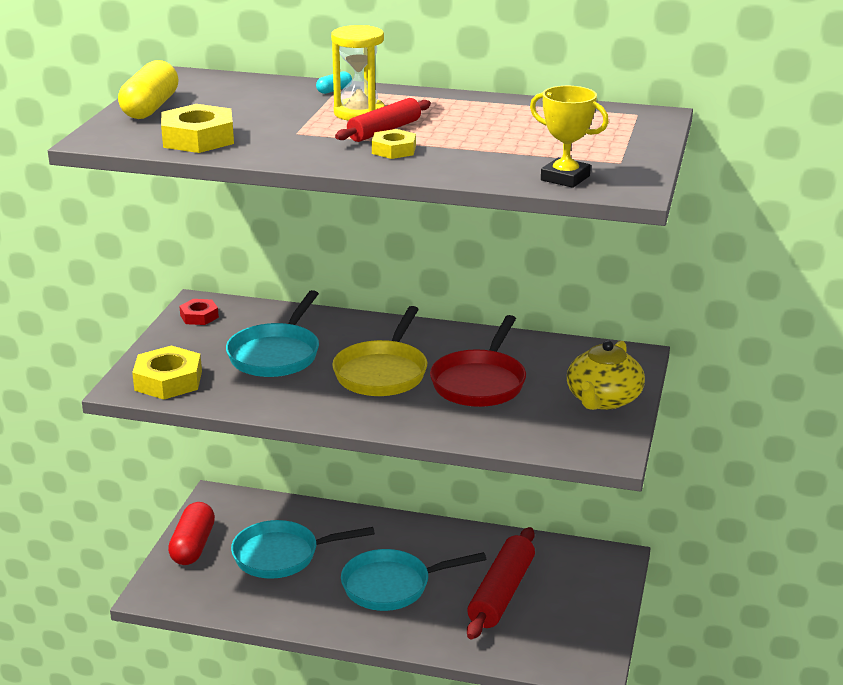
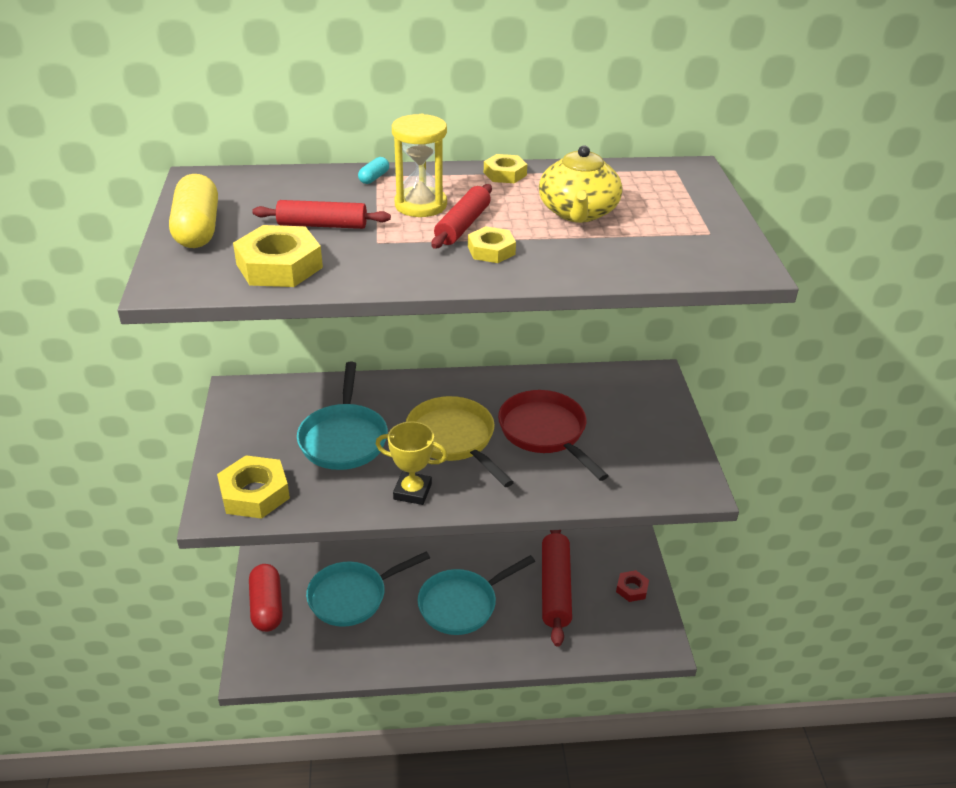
camera: 20 degrees left, 10 degrees up
(199, 316) = (245, 407): red nut -> red nut (632, 589)
(258, 117) = (322, 225): none -> red rolling pin
(382, 373) = (453, 439): yellow pan -> yellow pan turned 150 degrees clockwise
(461, 100) = (505, 174): none -> yellow nut
(480, 382) = (545, 432): red pan -> red pan turned 150 degrees clockwise
(565, 178) = (679, 262): yellow trophy -> yellow trophy (412, 491)
(603, 399) = (658, 429): yellow teapot -> yellow teapot (578, 212)

